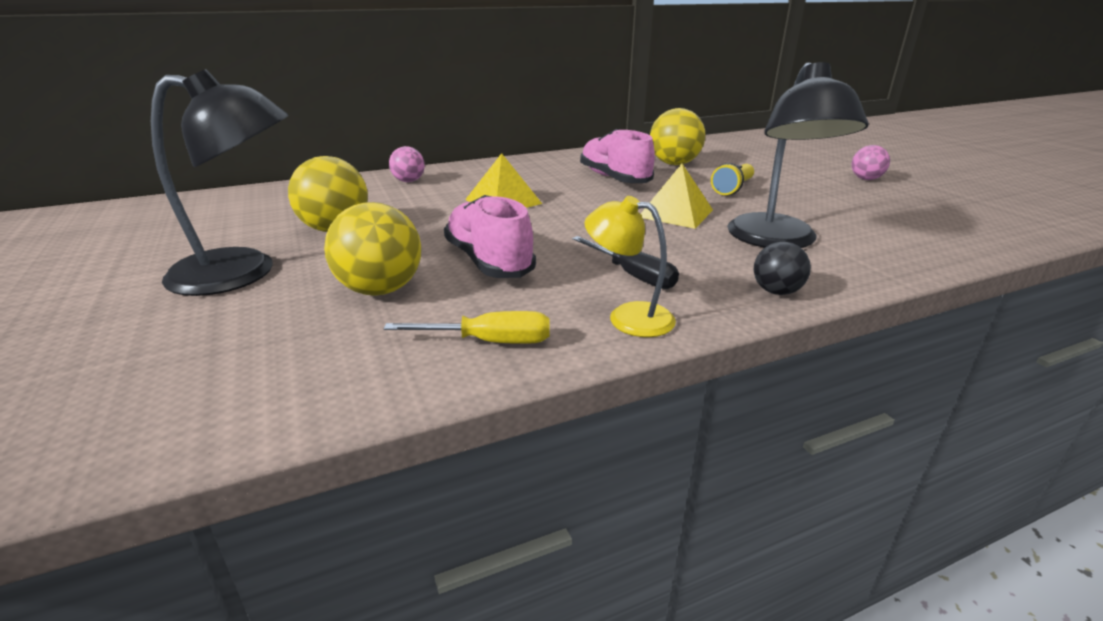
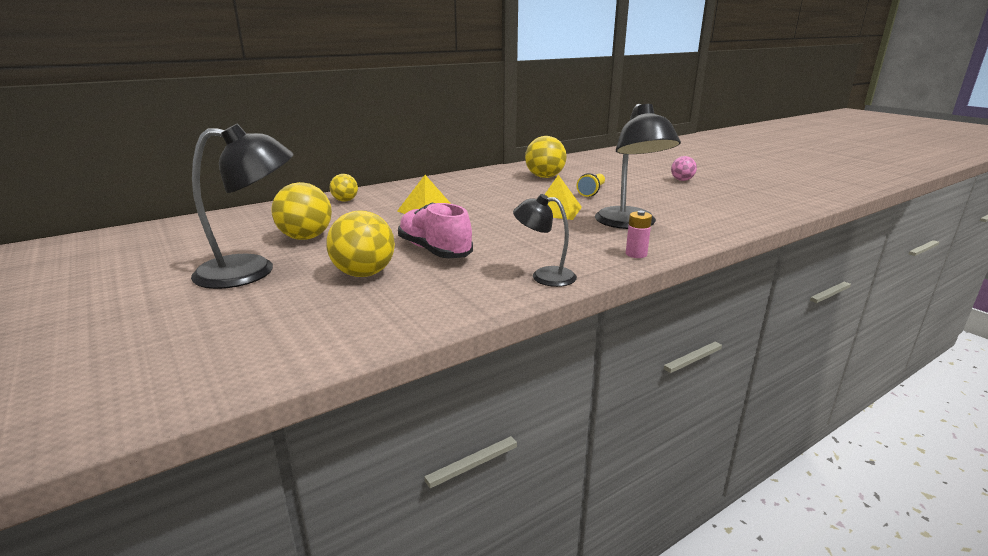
camera: 10 degrees left, 5 degrees down
(408, 181) = (345, 200): pink ball -> yellow ball
(490, 341) = (457, 297): yellow screwdriver -> none
(614, 178) = (504, 190): pink shoe -> none
(628, 317) = (544, 276): yellow lamp -> black lamp
(633, 275) = (539, 252): black screwdriver -> none
(776, 291) = (636, 254): black ball -> pink battery

